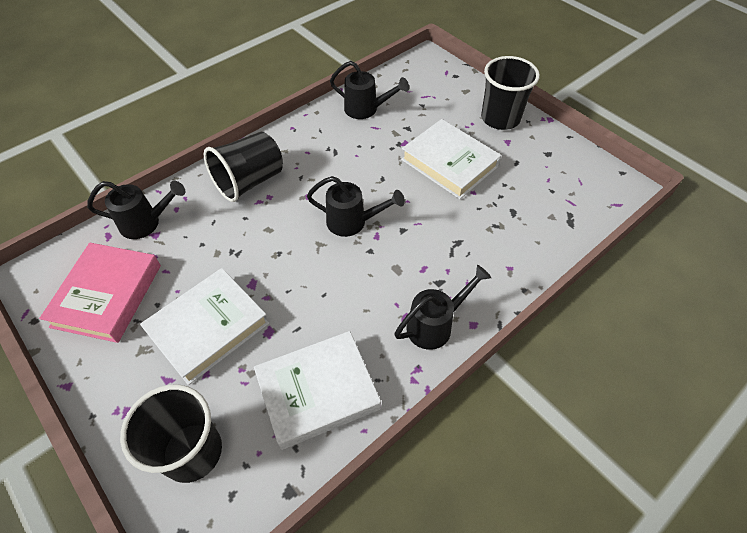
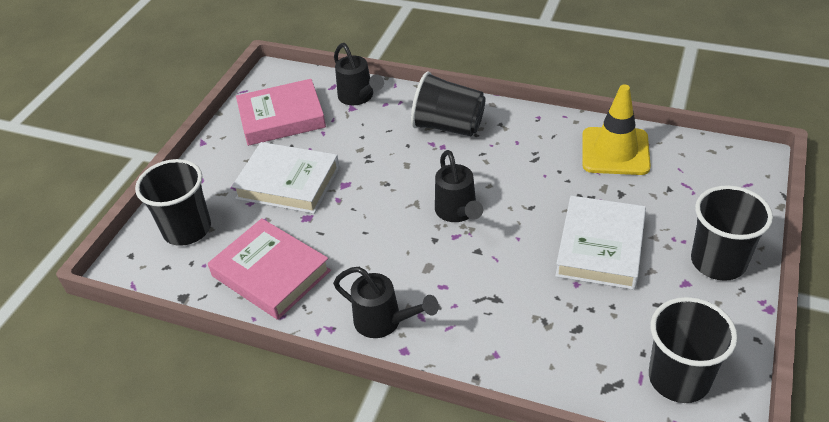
camera: 65 degrees right, 10 degrees down
(318, 392) = (271, 273): white book -> pink book
(366, 109) = (615, 151): black watering can -> yellow traffic cone
(581, 185) = (679, 378): none -> black cup

